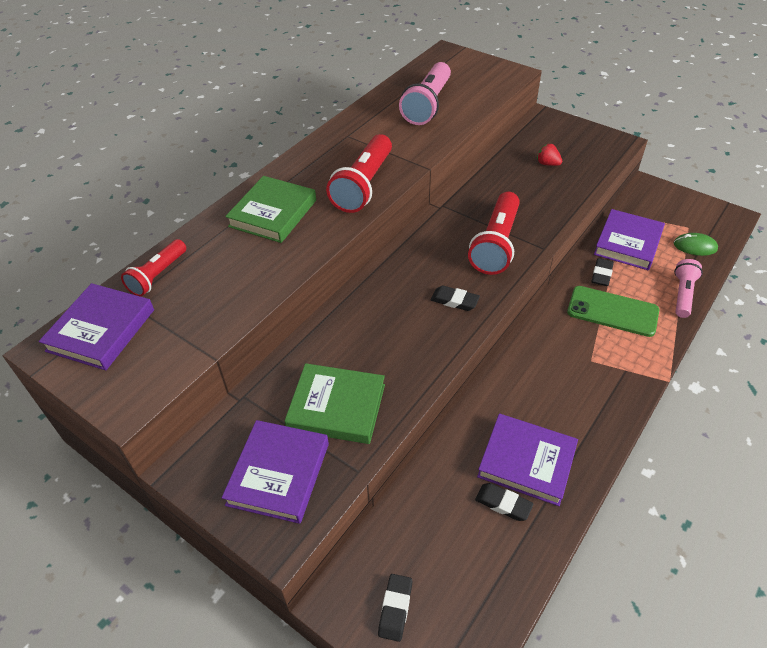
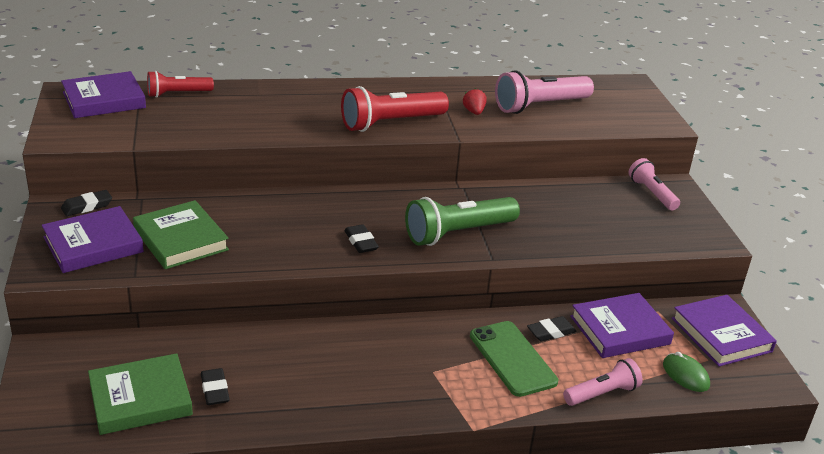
camera: 40 degrees right, 15 degrees down
(273, 213) = (301, 103): green book -> green book (140, 399)
(395, 608) = (62, 380): black eraser -> black eraser (87, 206)
(496, 244) = (458, 233): red flashlight -> green flashlight
(526, 461) = (272, 383): purple book -> purple book (721, 335)
(543, 131) = (652, 193): none -> pink flashlight
(547, 164) = (609, 215): red strawberry -> red strawberry (474, 112)

